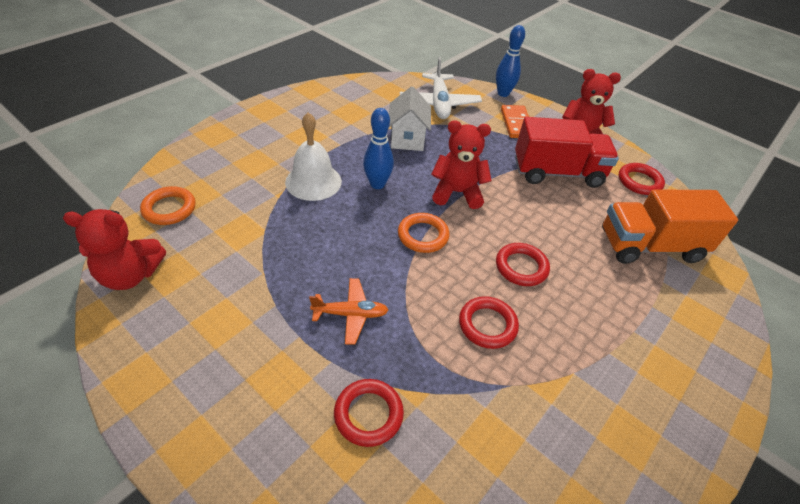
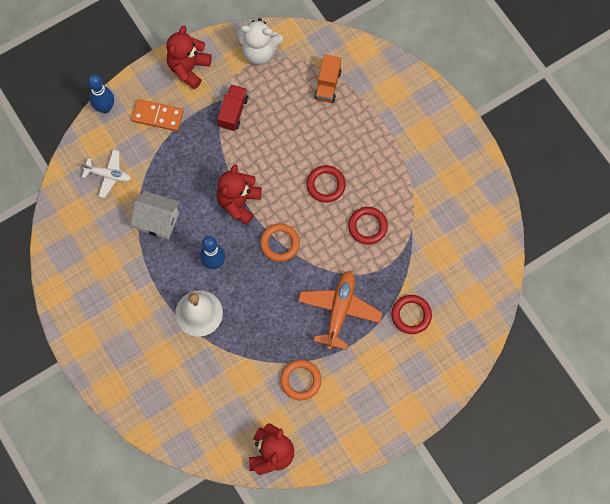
camera: 70 degrees left, 25 degrees up
(169, 209) = (206, 428): orange ring -> orange ring (300, 380)
(350, 314) = (339, 311): orange plane -> orange plane, size x1.59
(439, 103) = (108, 175): white plane -> white plane, size x0.63
(557, 172) = (233, 112): red truck -> red truck, size x0.56
(639, 182) = (259, 52): red ring -> white teddy bear
(650, 246) = (327, 85): orange truck -> orange truck, size x0.56

